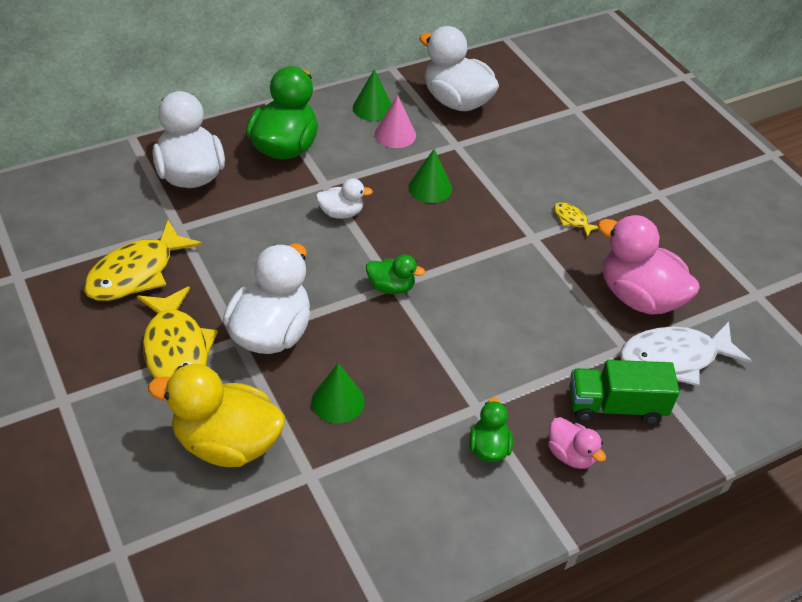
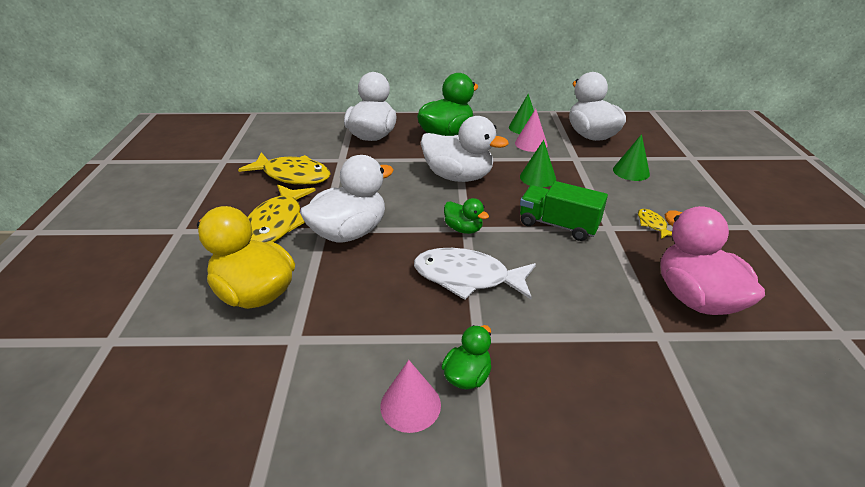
camera: 30 degrees right, 10 degrees down
(136, 273) = (293, 175): yellow fish -> yellow fish turned 135 degrees counterclockwise
(338, 401) = (361, 292): green cone -> green cone (631, 171)
(341, 213) = (458, 177): white duck -> white duck, size x1.97
(458, 493) = (410, 405): none -> pink cone
(570, 455) = (549, 414): pink duck -> none
(615, 406) = (624, 385): green truck -> green truck (558, 225)
(674, 358) = (715, 363): white fish -> white fish (467, 277)

